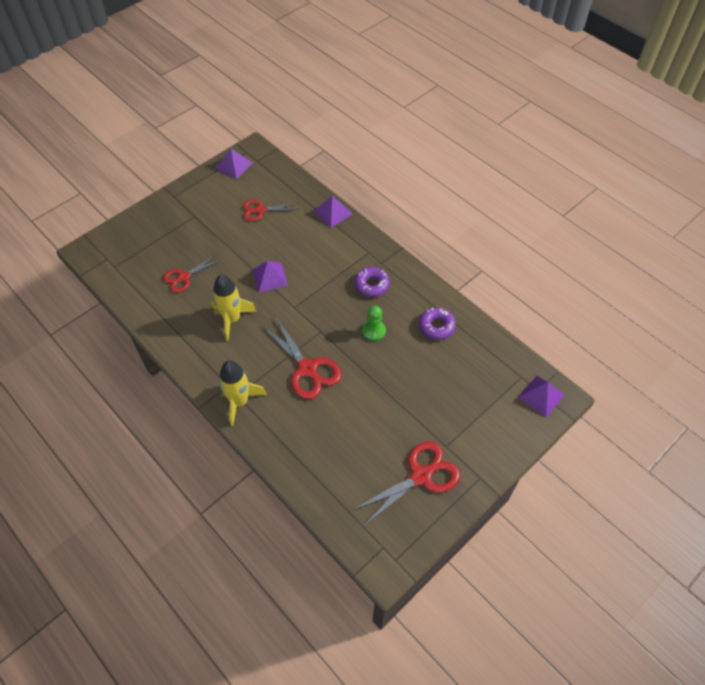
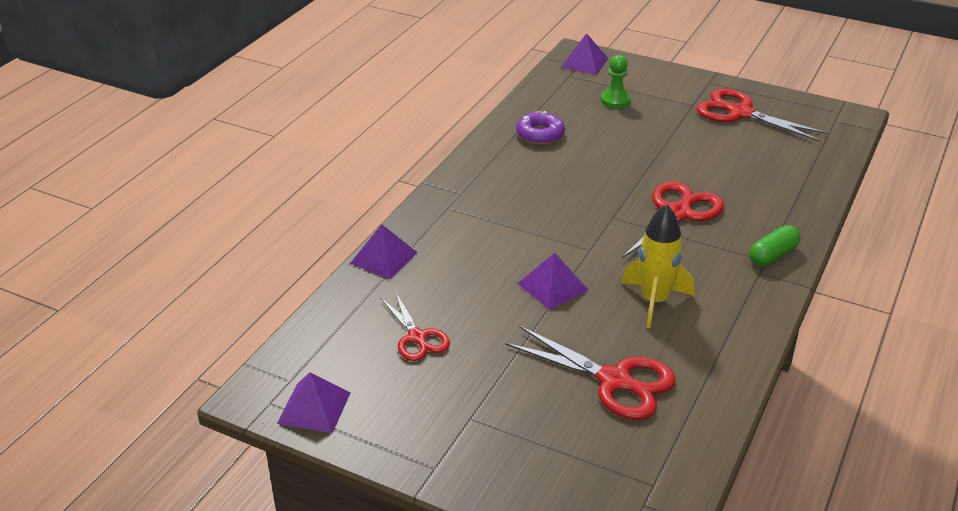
camera: 110 degrees left, 20 degrees down
(184, 277) = (615, 381): red scissors -> red scissors, size x1.59
(239, 401) = (772, 255): yellow rocket -> green capsule
(372, 285) = (506, 193): purple donut -> none
(373, 331) = (581, 176): green pawn -> green pawn (615, 100)

